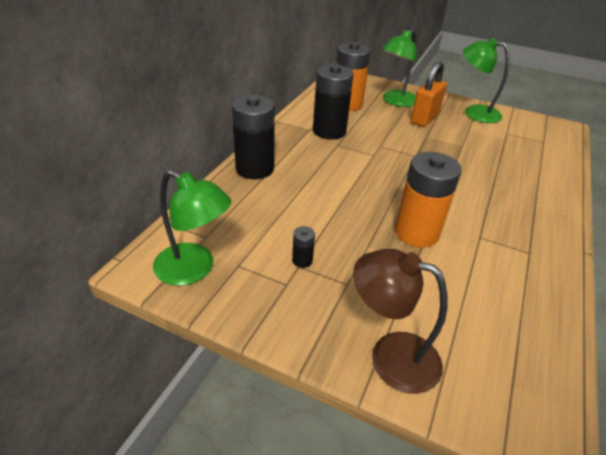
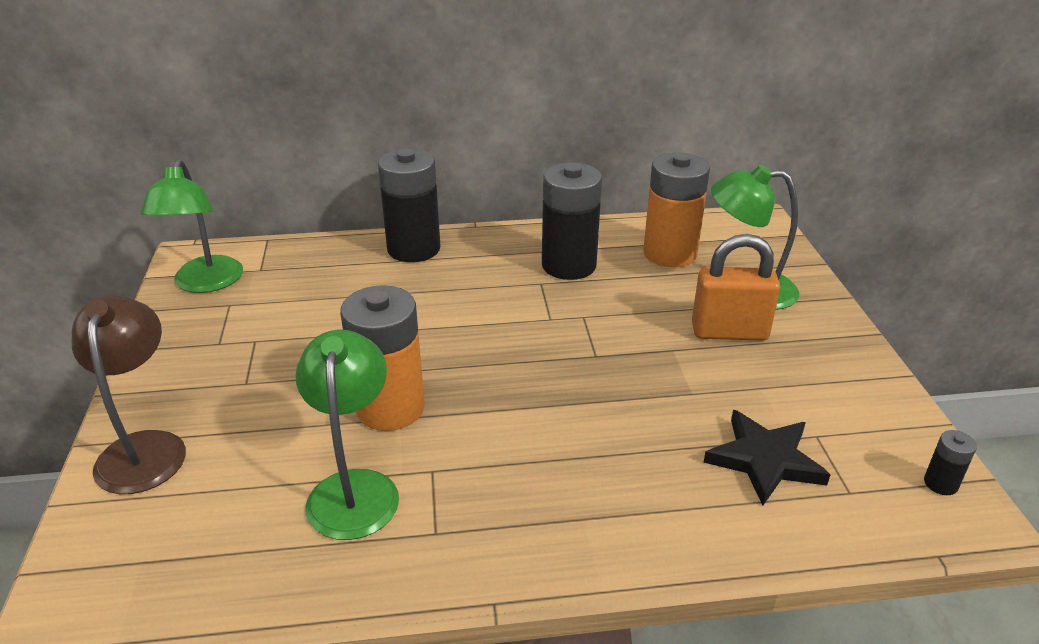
camera: 60 degrees right, 5 degrees down
(302, 260) = (265, 339): black battery -> black battery (940, 483)
(474, 112) = (840, 378): green lamp -> green lamp (354, 488)
(517, 149) = (765, 460): none -> black star

